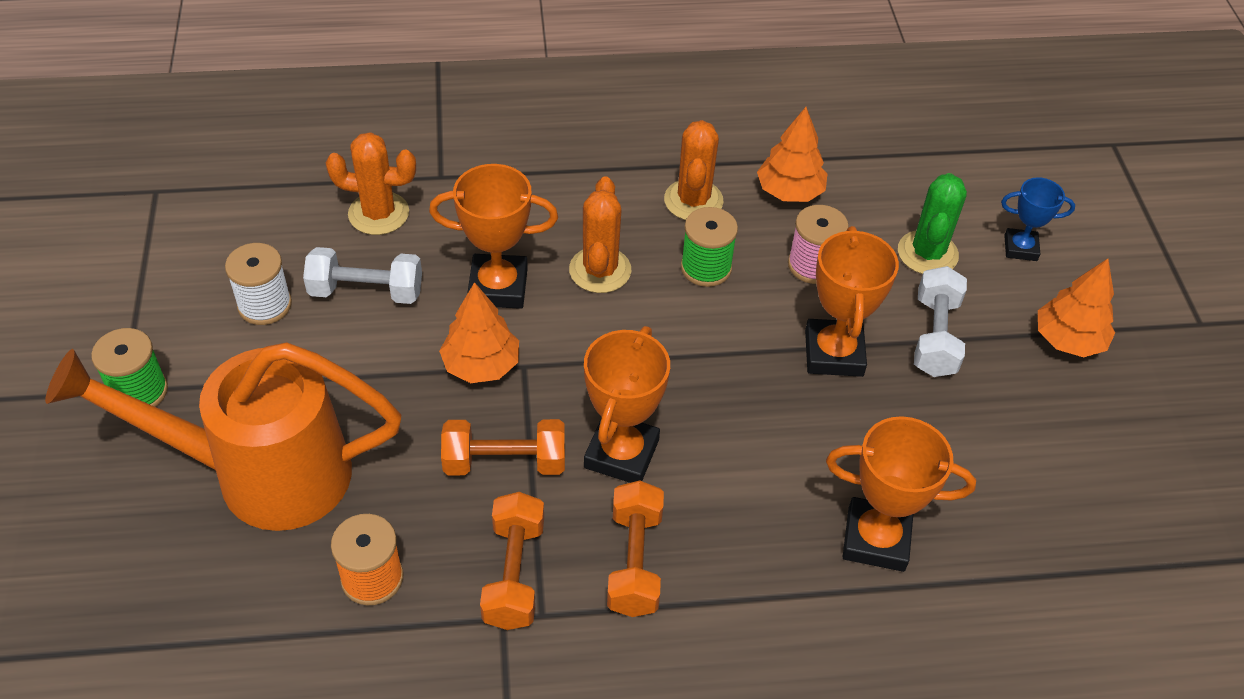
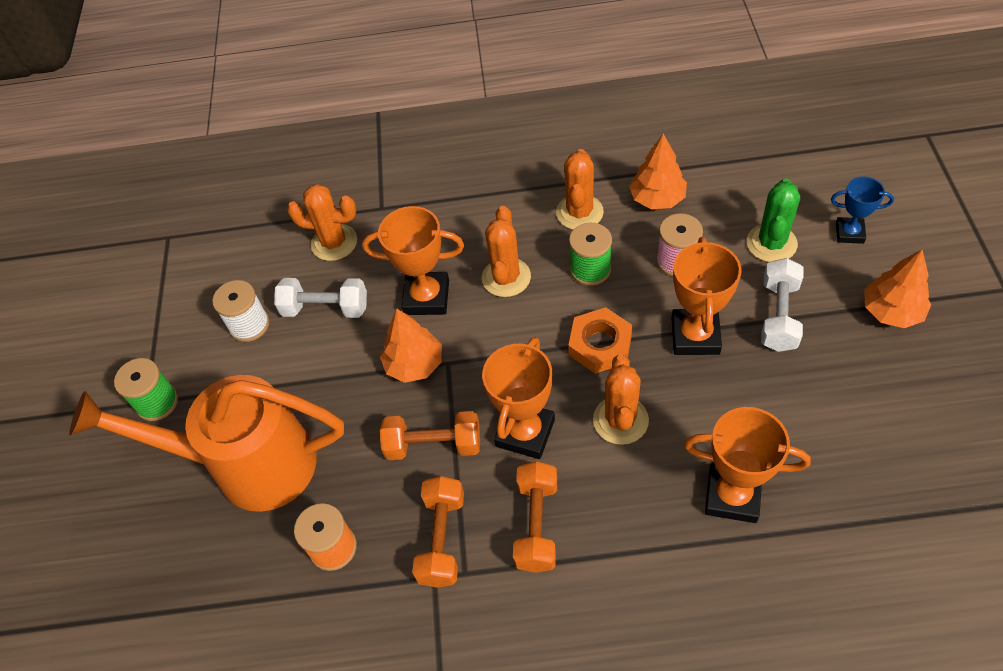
camera: 10 degrees right, 5 degrees up
(717, 356) = (600, 345): none -> orange nut
(740, 445) = (620, 420): none -> orange cactus

